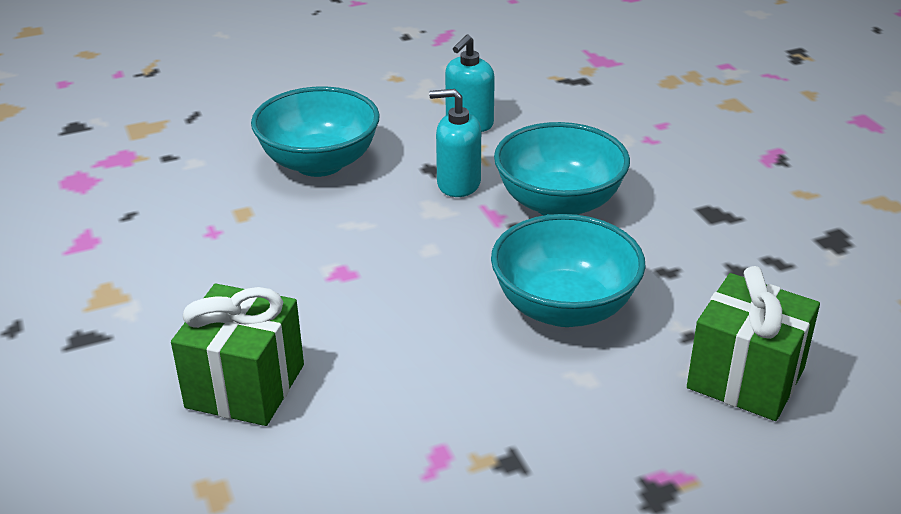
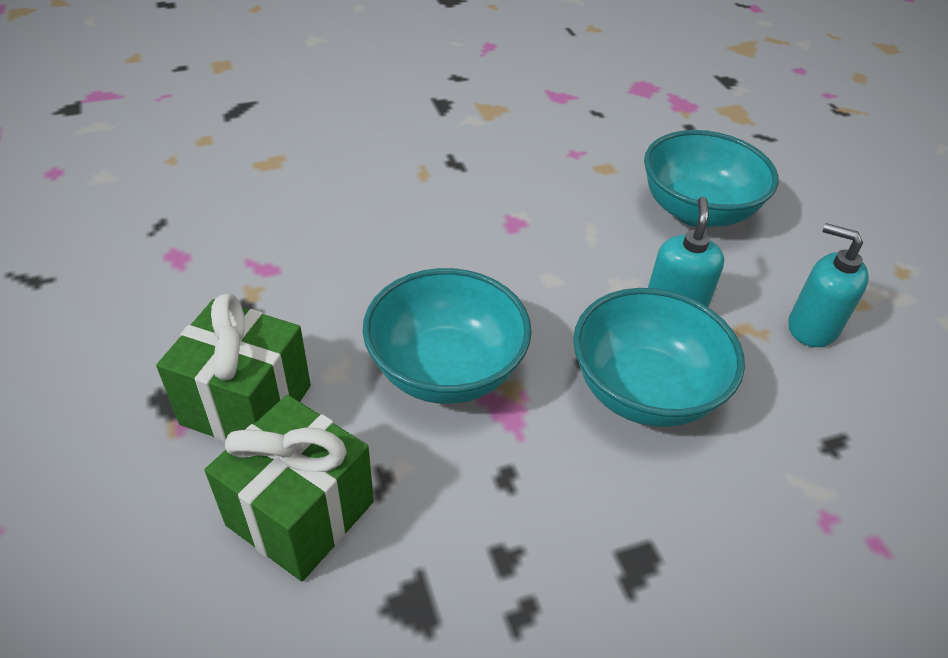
camera: 90 degrees right, 10 degrees up
(245, 386) = (373, 173): green gift -> green gift (246, 404)

